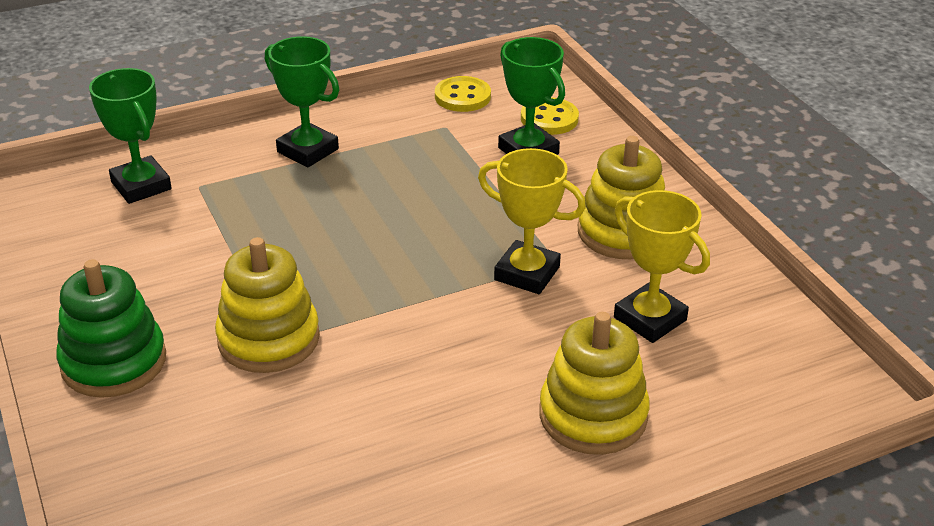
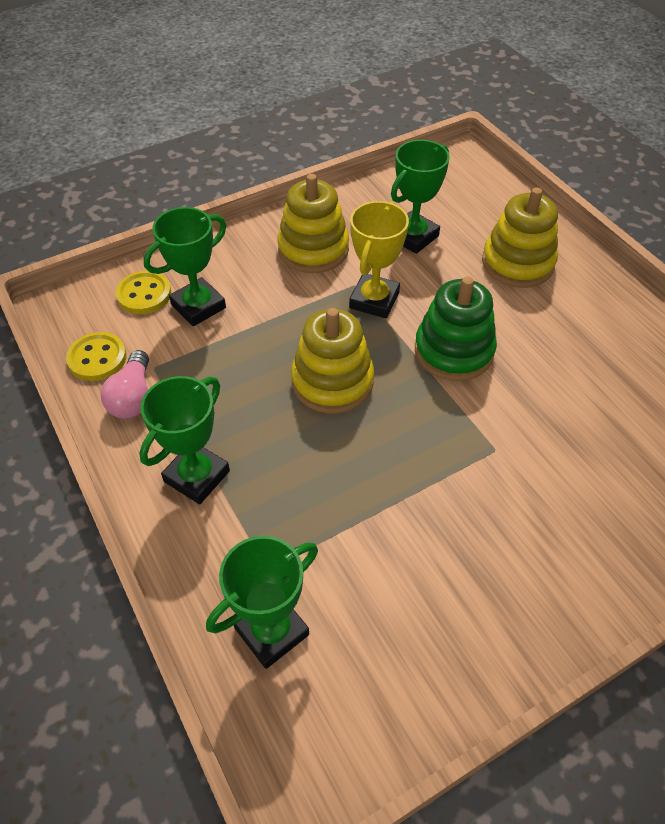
camera: 95 degrees left, 15 degrees up
(114, 362) = (558, 572): green stacking toy -> green stacking toy (453, 351)
(268, 339) = (494, 456): yellow stacking toy -> yellow stacking toy (332, 381)
(409, 116) = (133, 397): none -> pink light bulb
(650, 319) = (413, 237): yellow trophy -> green trophy

